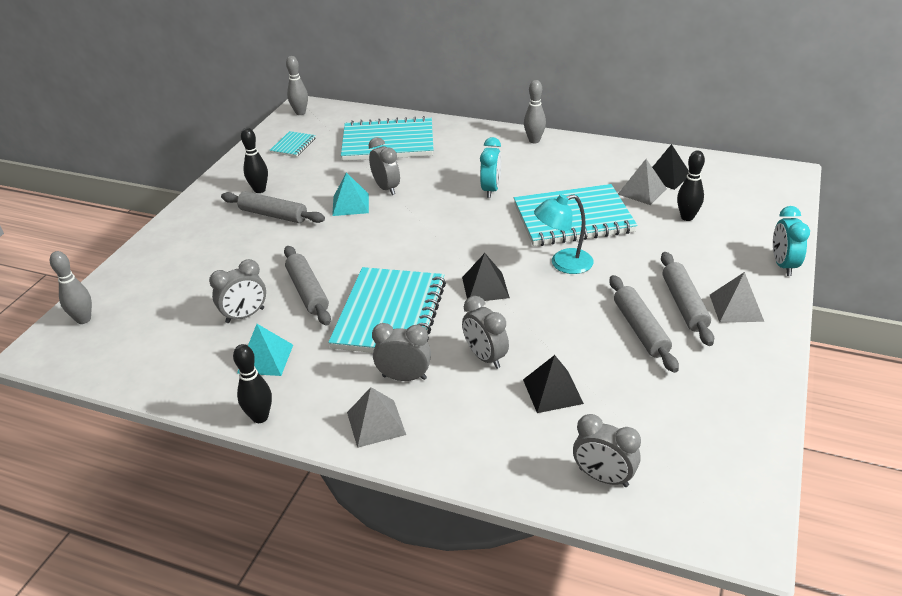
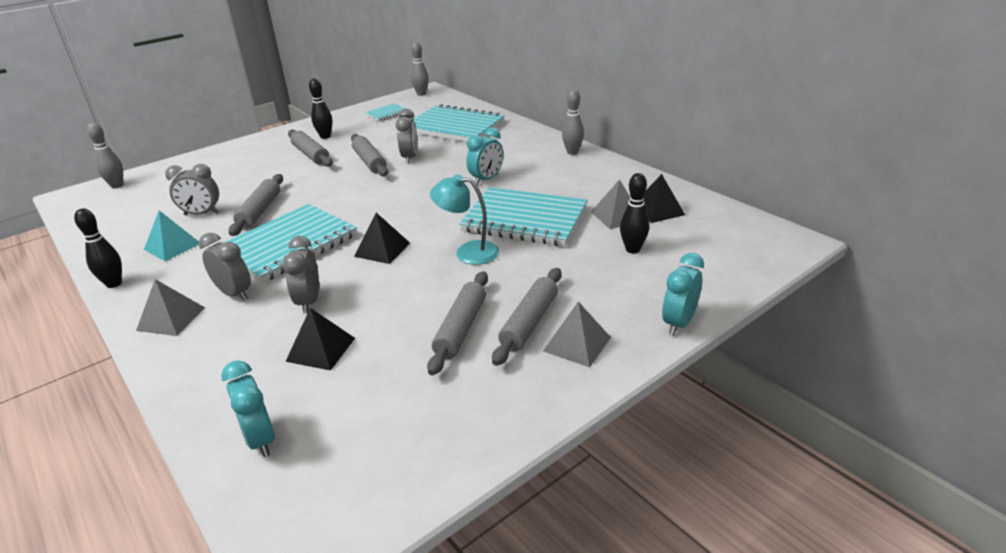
camera: 30 degrees right, 5 degrees down
(350, 204) = (370, 162): turquoise pyramid -> grey rolling pin
(603, 477) = (260, 439): grey clock -> turquoise clock

